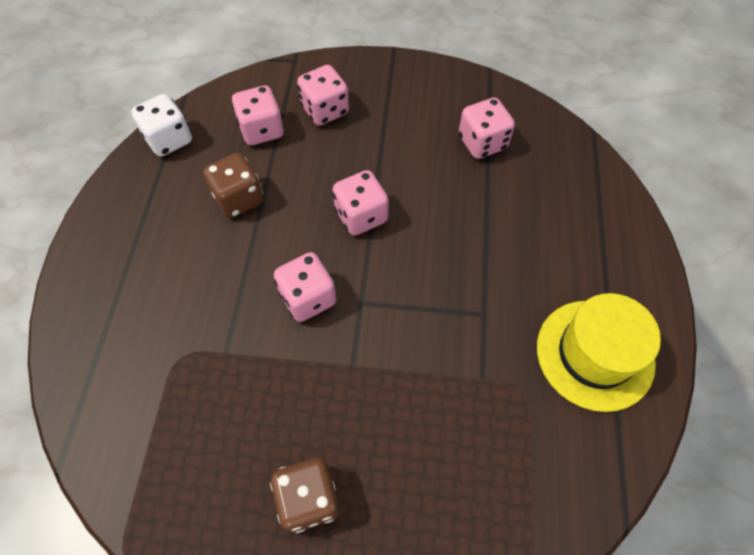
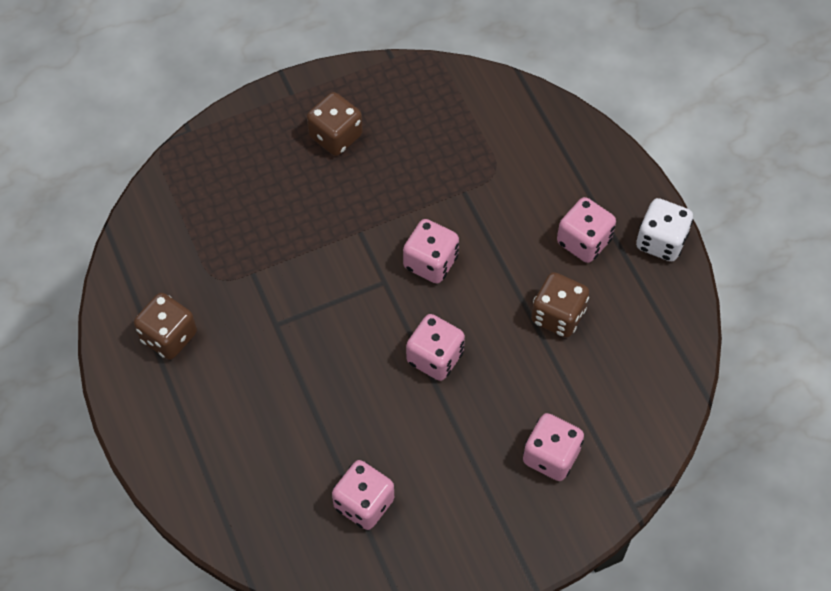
camera: 150 degrees right, 0 degrees up
(169, 139) = (674, 339): white dice -> white dice (661, 241)
(261, 130) = (595, 397): pink dice -> pink dice (584, 241)
(595, 354) = (169, 336): yellow hat -> brown dice

